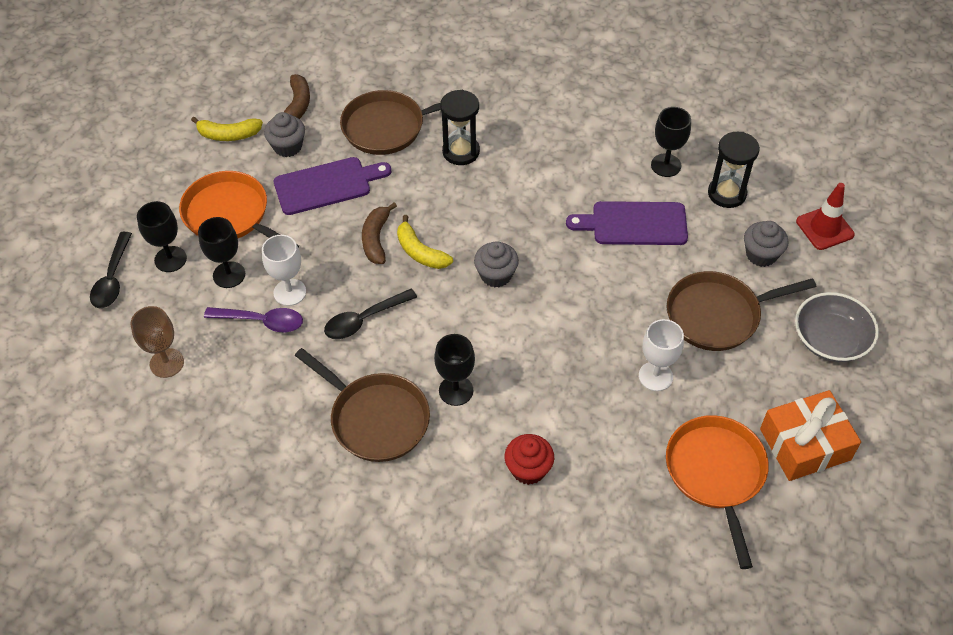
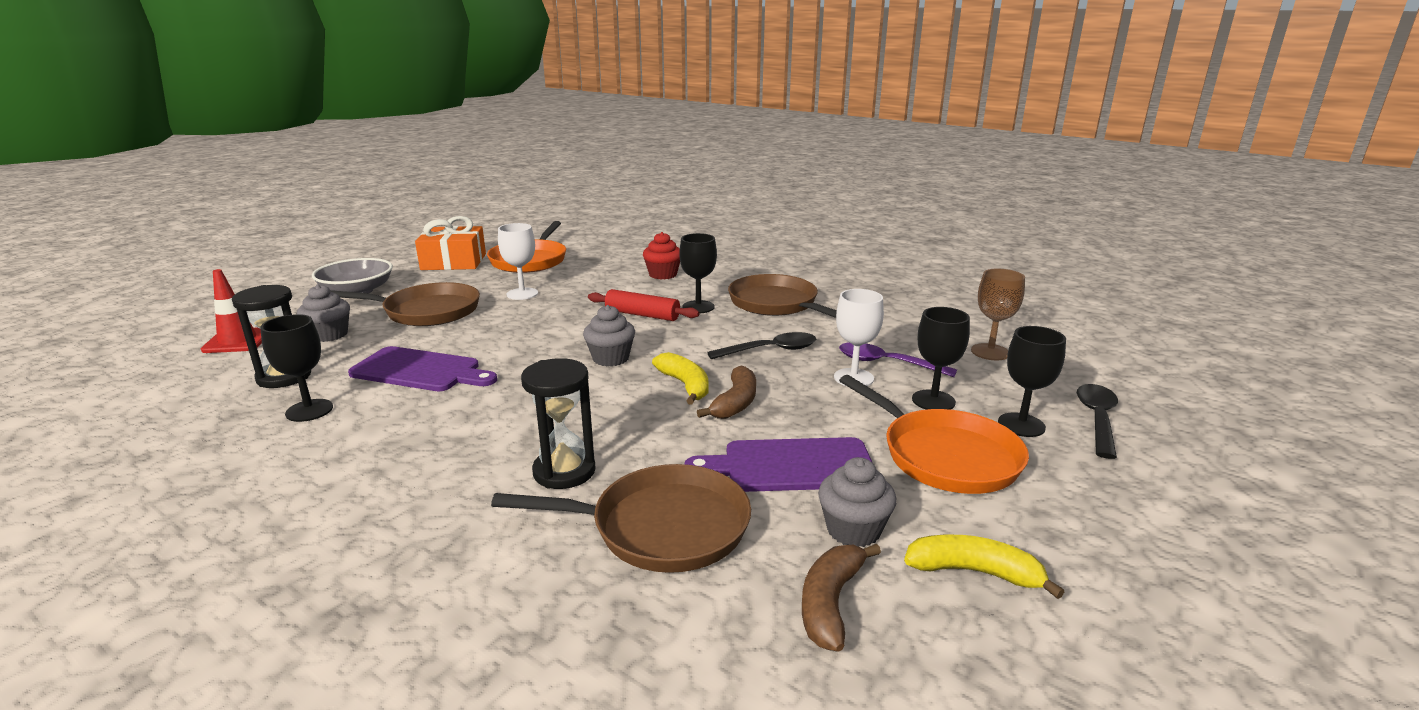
camera: 165 degrees left, 30 degrees down
(505, 359) = (642, 315): none -> red rolling pin

